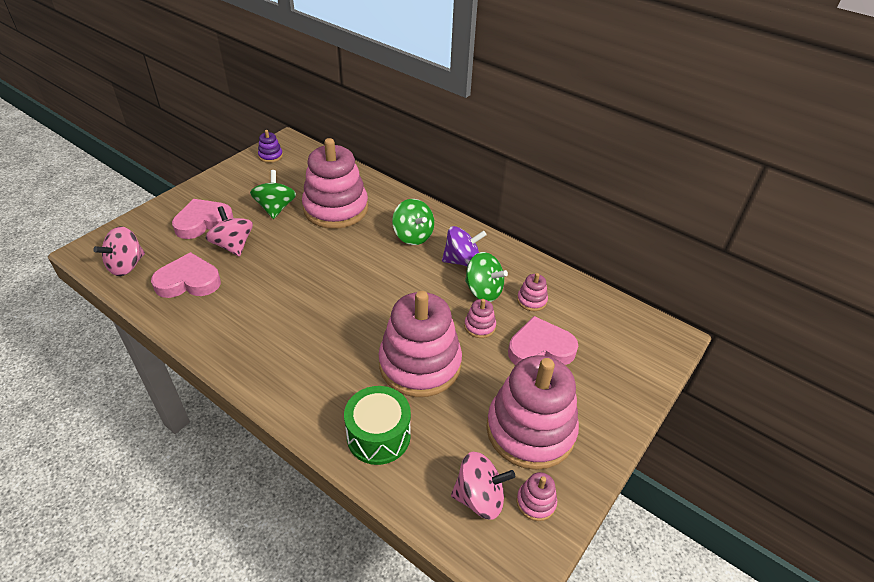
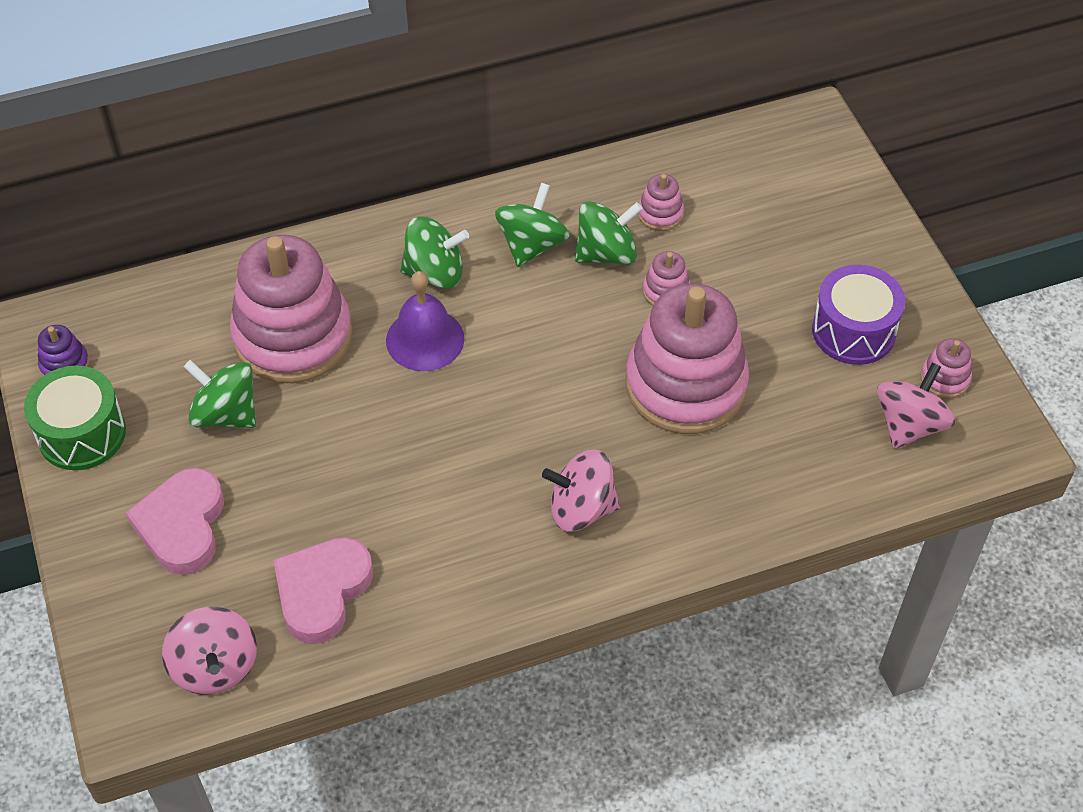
camera: 55 degrees left, 10 degrees up
(233, 245) = (278, 504): pink spinning top -> pink spinning top (581, 508)
(368, 250) = (425, 339): none -> purple bell
(378, 436) = (768, 479): green drum -> green drum (82, 433)
(462, 261) = (532, 245): purple spinning top -> green spinning top
(530, 430) = (853, 331): pink stacking toy -> purple drum
(540, 348) = (744, 252): pink heart -> none

